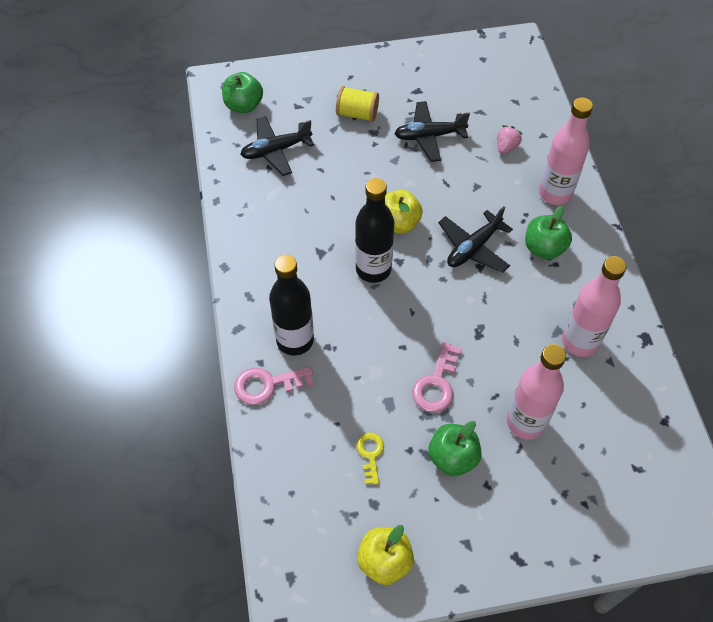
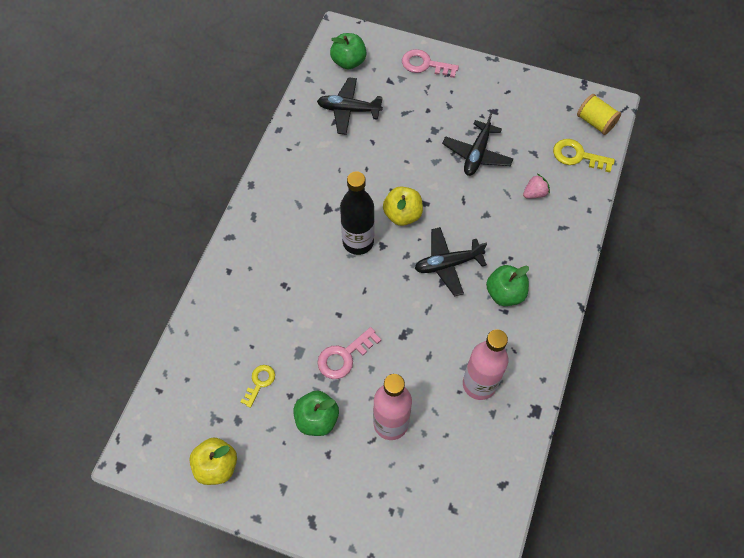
camera: 30 degrees right, 5 degrees up
(267, 385) = (222, 290): pink key -> pink key (425, 64)
(295, 340) = (263, 267): black bottle -> none
(357, 114) = (431, 109): yellow spool -> yellow spool (595, 122)
(429, 136) = (477, 154): black plane -> black plane turned 90 degrees counterclockwise
(520, 97) = (577, 156): none -> yellow key
(555, 193) = (547, 252): pink bottle -> none

